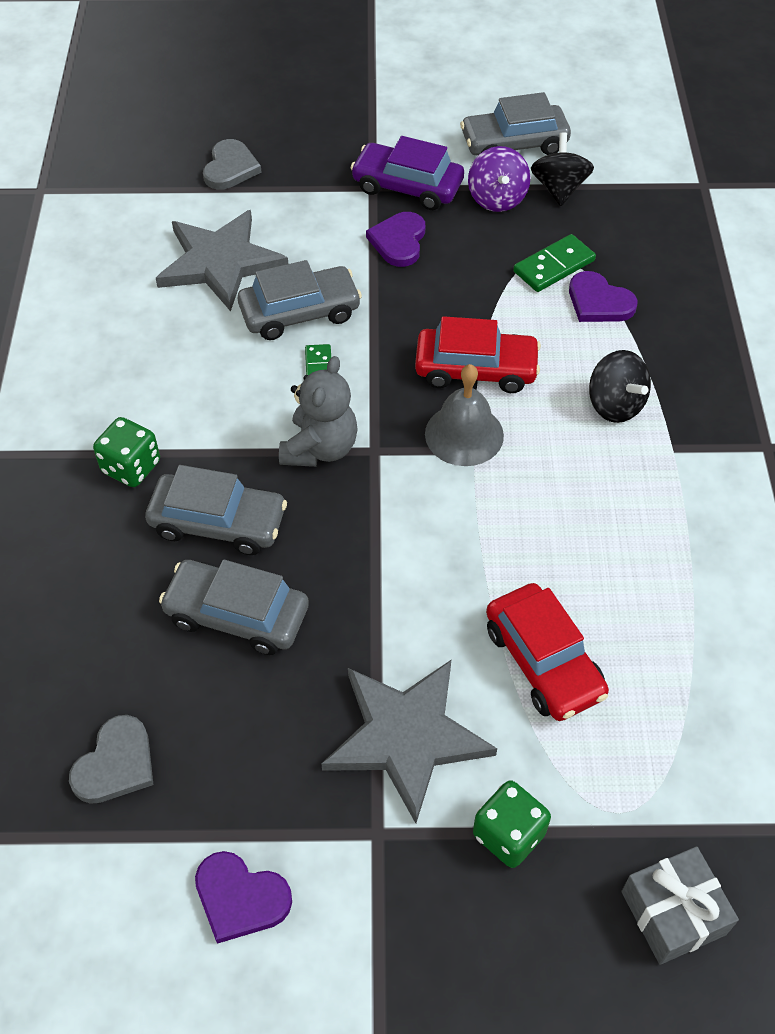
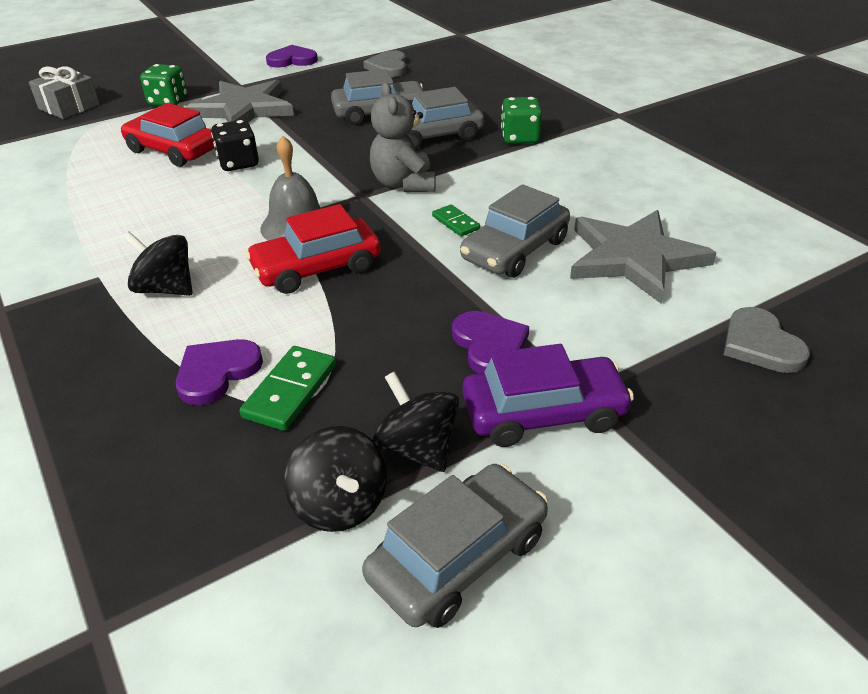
camera: 150 degrees right, 15 degrees down
(473, 583) = (238, 163): none -> black dice
(497, 199) = (417, 448): purple spinning top -> black spinning top
(599, 302) = (217, 372): purple heart -> purple heart turned 60 degrees counterclockwise

